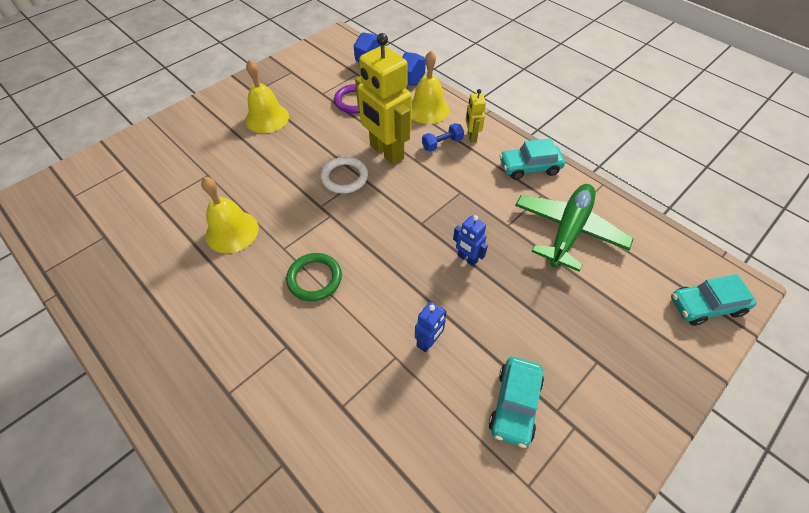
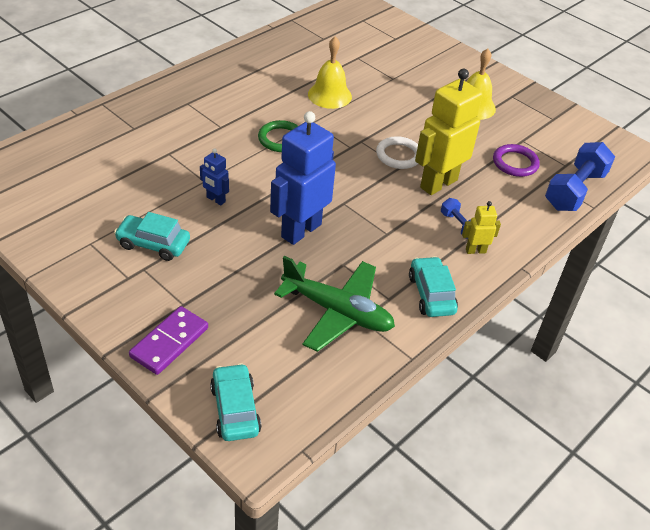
camera: 85 degrees right, 10 degrees down
(428, 109) = (515, 218): yellow bell -> none
(467, 258) = (300, 230): blue robot -> blue robot, size x2.19
(652, 370) = (169, 342): none -> purple domino

